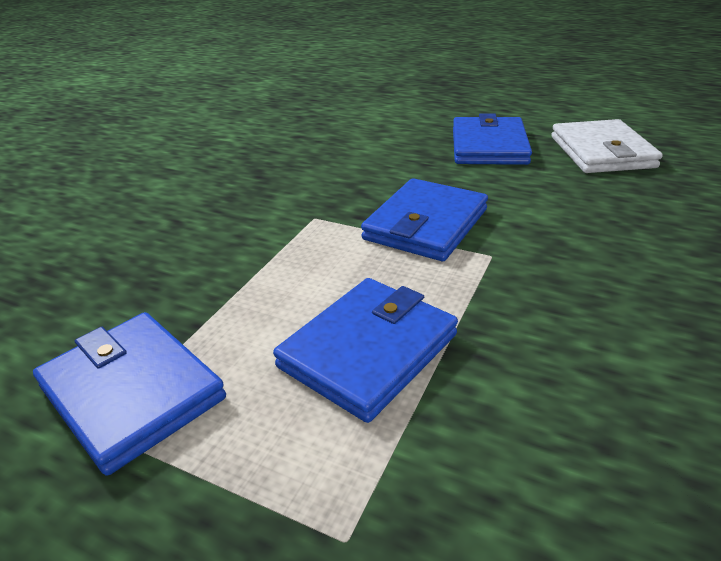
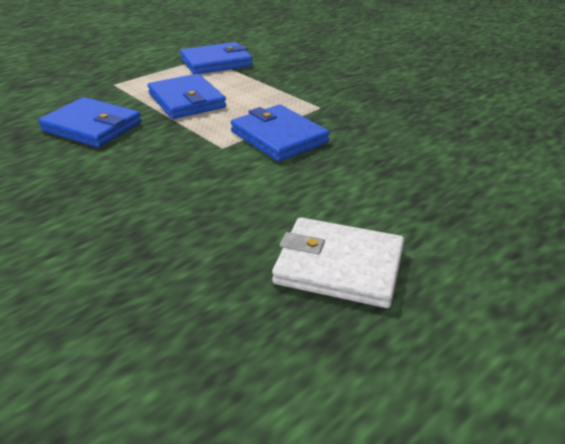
camera: 110 degrees right, 0 degrees up
(489, 146) = (398, 202): blue wallet -> blue wallet (92, 127)

